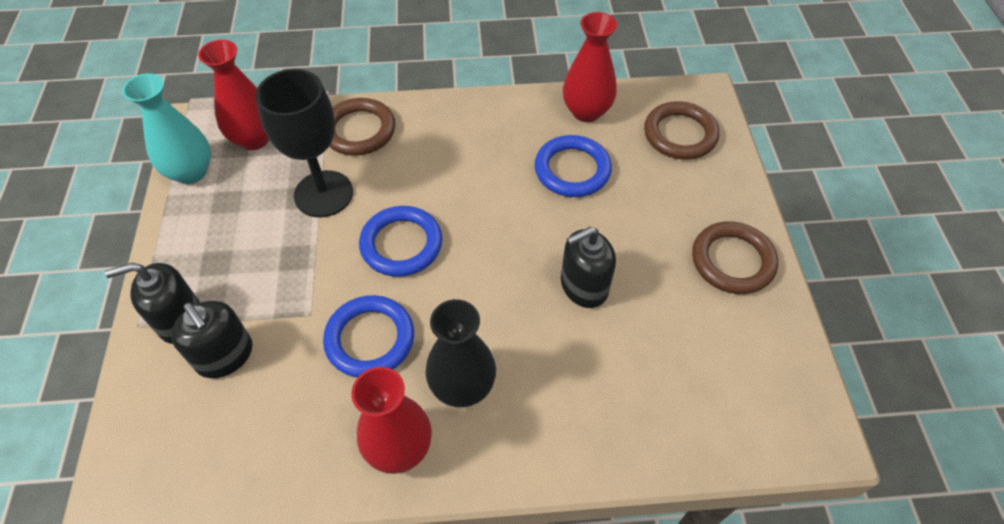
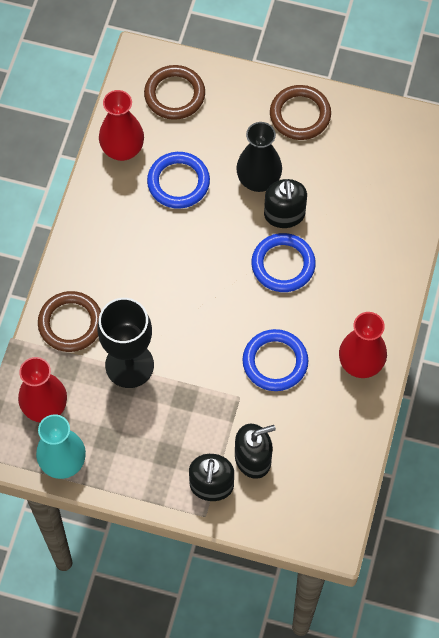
camera: 70 degrees left, 10 degrees up
(401, 244) = (201, 321): blue ring -> blue ring (283, 265)
(462, 386) = (332, 314): black vase -> black vase (258, 180)

